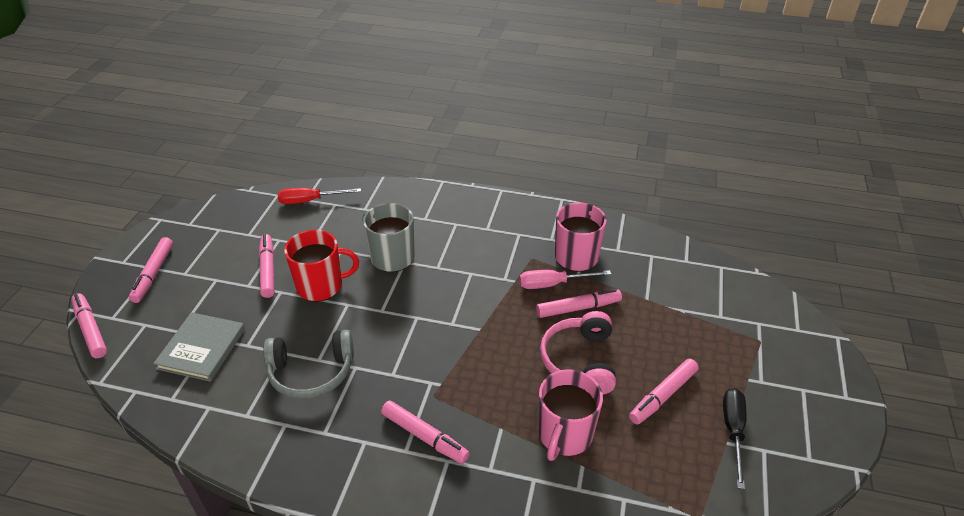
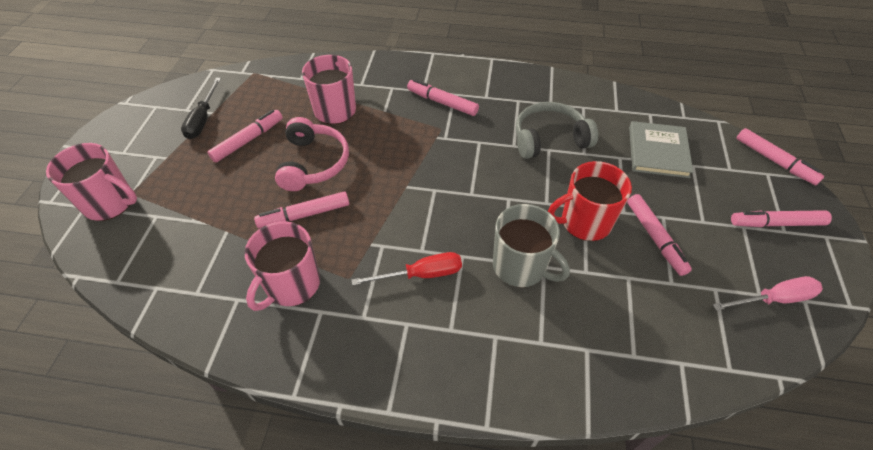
camera: 175 degrees right, 10 degrees up
(153, 274) = (776, 223): pink marker -> pink marker turned 90 degrees counterclockwise
(310, 201) = (673, 360): red screwdriver -> red screwdriver (421, 274)
(553, 284) = (327, 242): pink screwdriver -> pink screwdriver (774, 299)
(774, 332) = (110, 203): none -> pink mug

